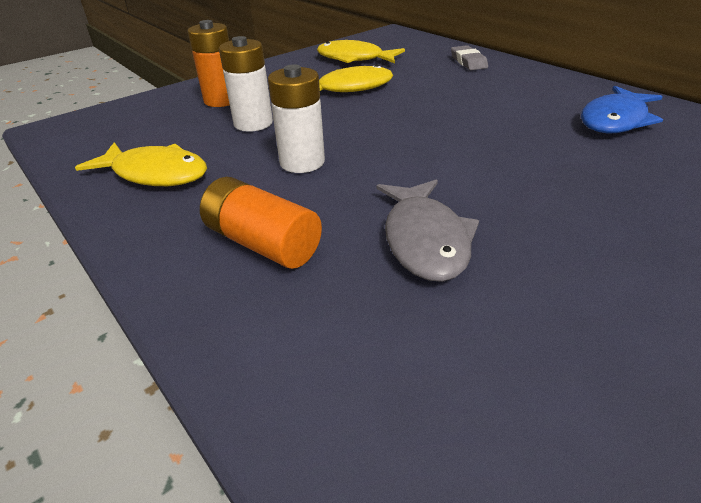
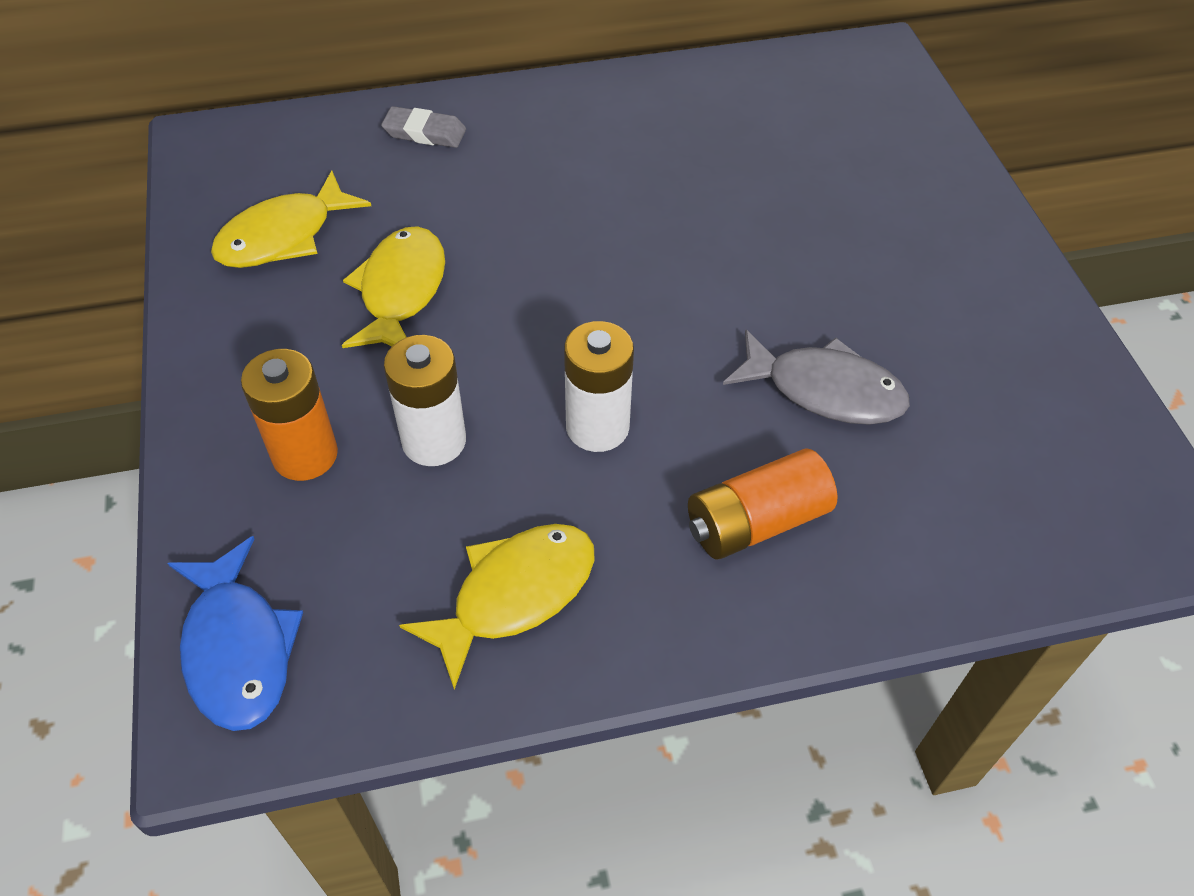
camera: 65 degrees left, 15 degrees up
(615, 120) = (698, 126): blue fish -> blue fish (238, 648)

